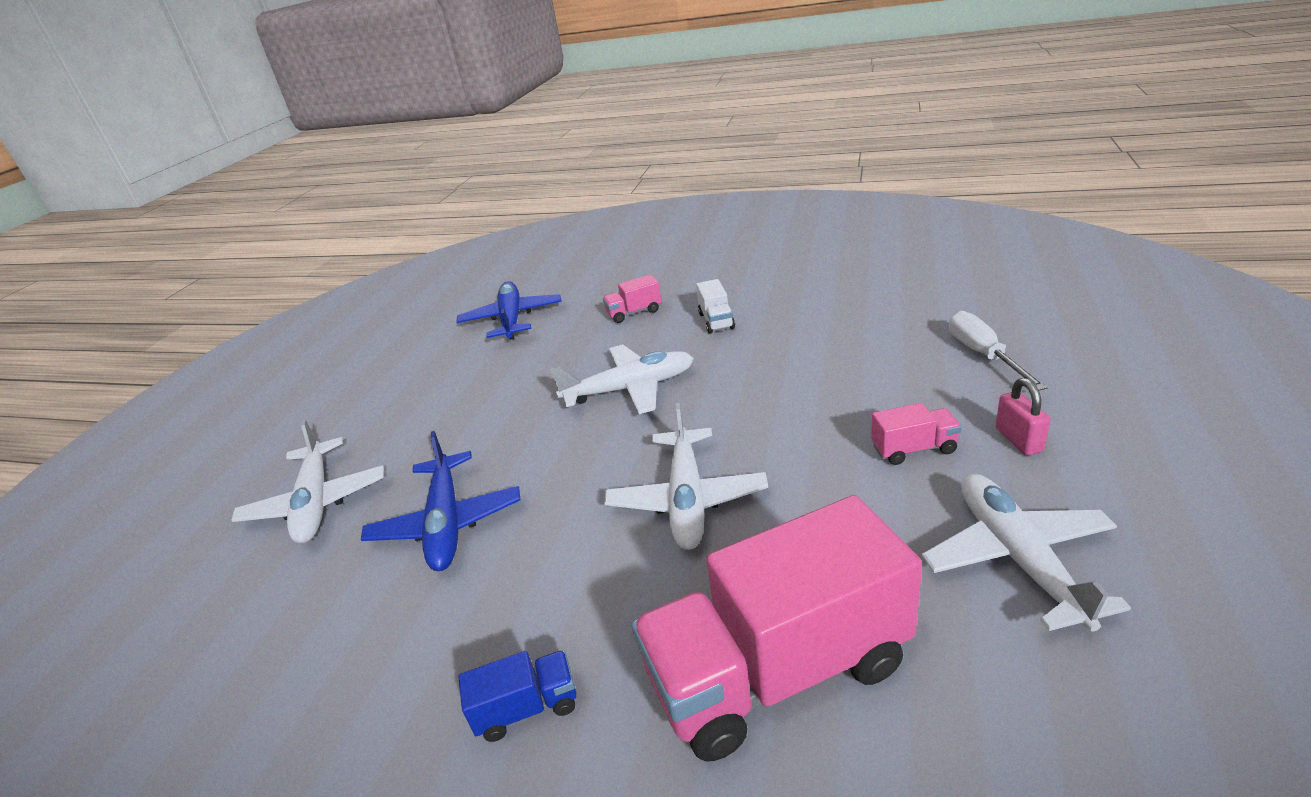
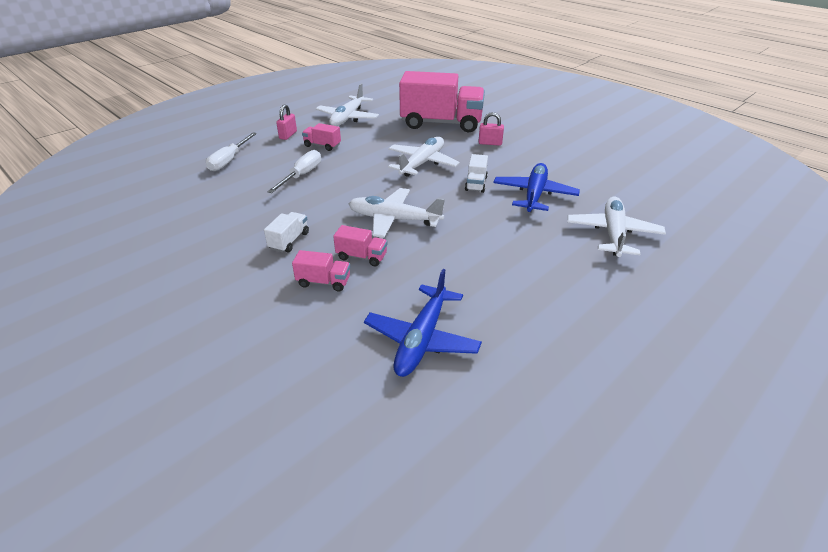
camera: 155 degrees left, 5 degrees up
(527, 708) = (519, 139): blue truck -> none
(557, 498) = (476, 184): none -> white truck
(594, 643) = (490, 143): none -> pink padlock
(623, 342) = (362, 256): none -> pink truck
(838, 384) = (302, 175): none -> white screwdriver

